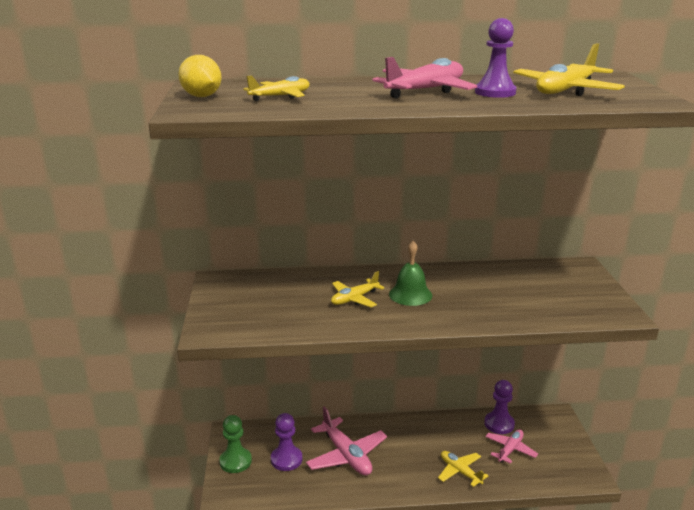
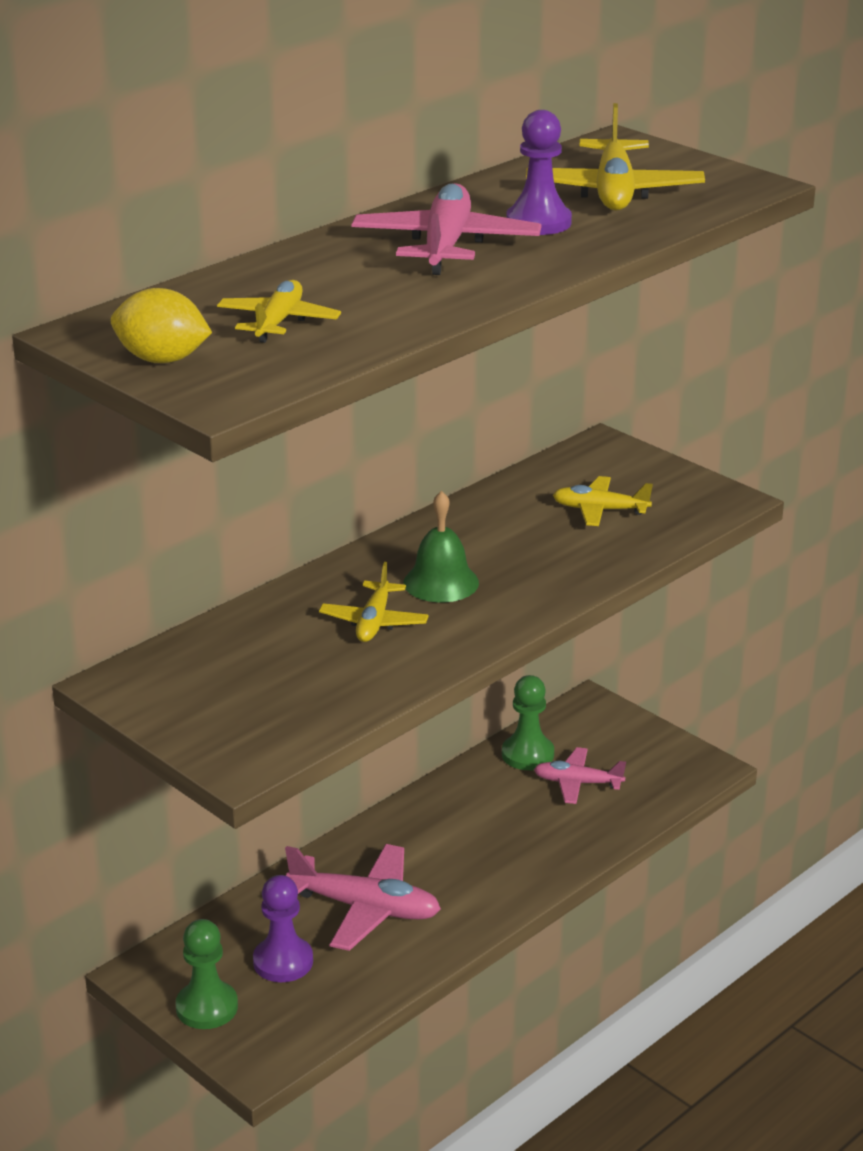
camera: 40 degrees left, 5 degrees up
(460, 472) = (545, 846): yellow plane -> yellow plane (600, 510)
(499, 424) = (527, 754): purple pawn -> green pawn
(510, 450) = (577, 783): pink plane -> pink plane turned 75 degrees counterclockwise

